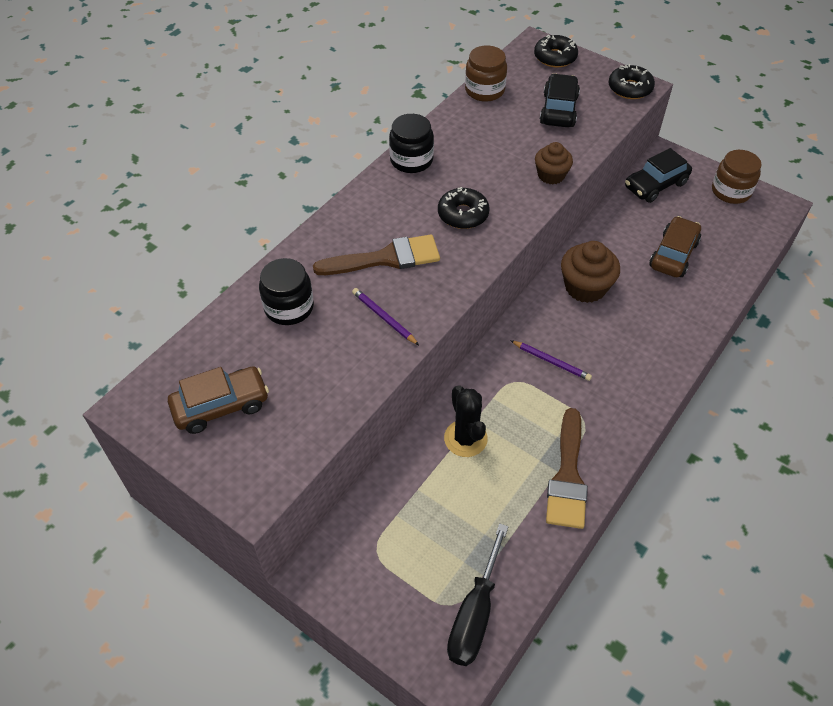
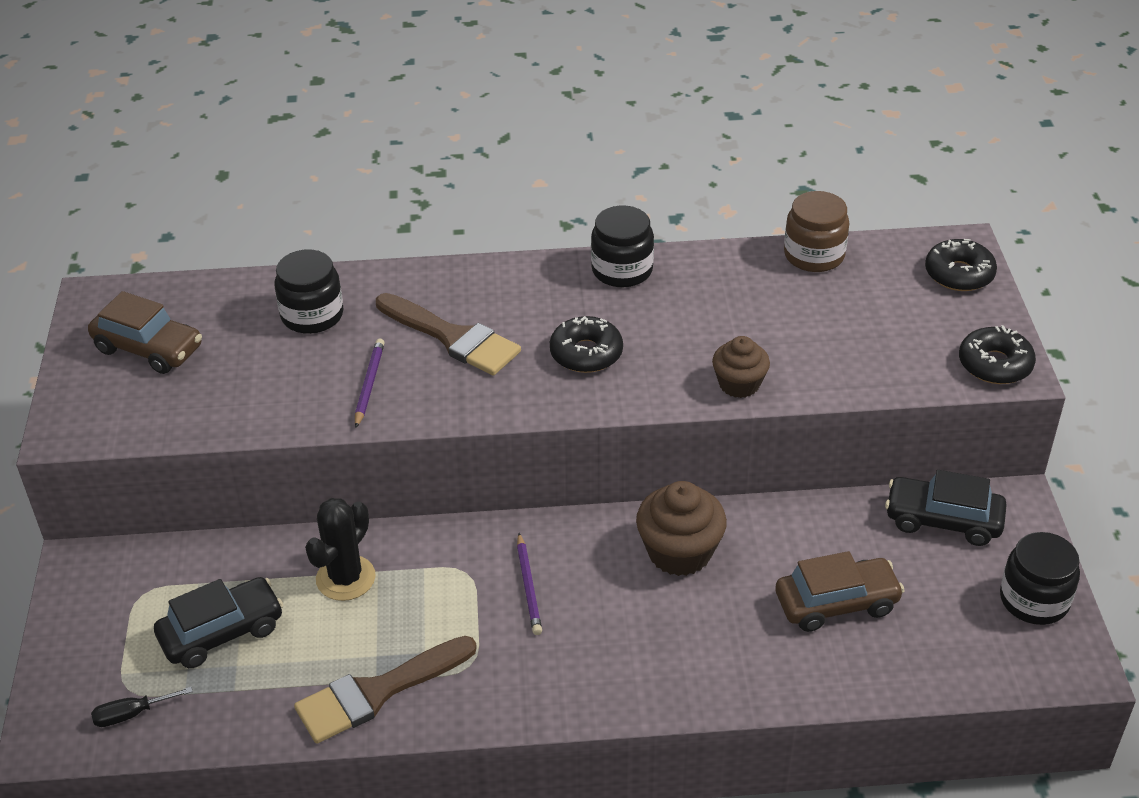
camera: 50 degrees right, 10 degrees down
(474, 614) = (131, 714): black screwdriver -> black screwdriver, size x0.51
(558, 110) = (864, 329): black car -> black car (222, 632)
(731, 191) = (1034, 600): brown jar -> black jar

